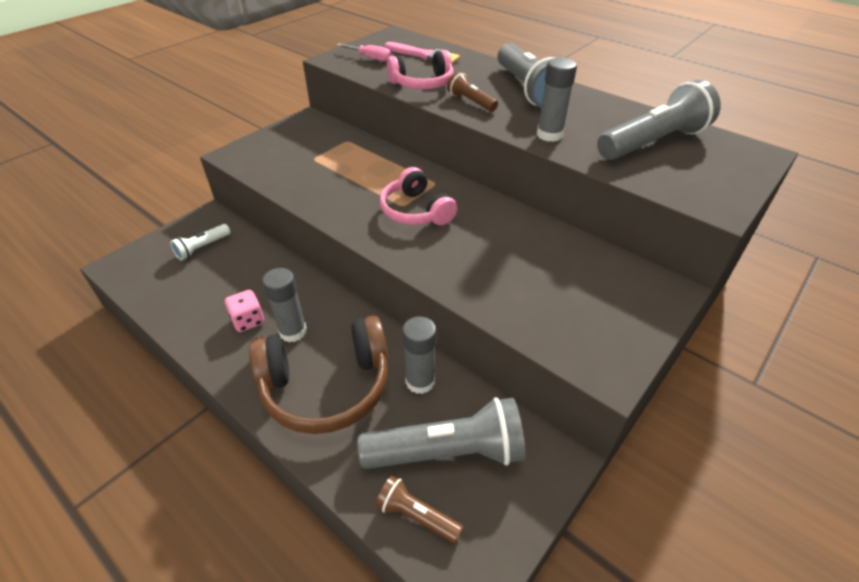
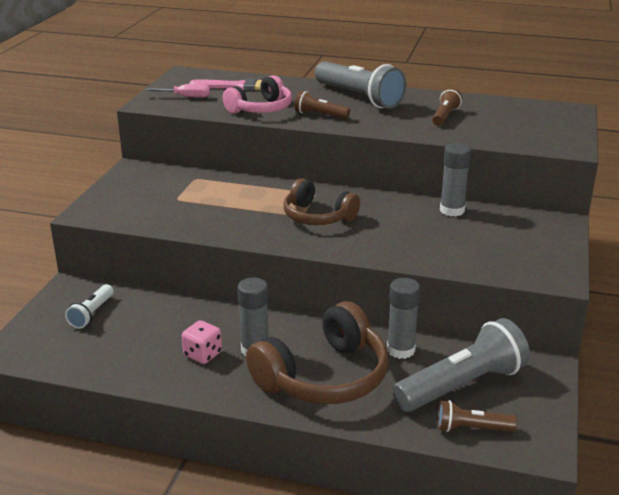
camera: 25 degrees left, 15 degrees down
(416, 211) = (317, 216): pink headphones -> brown headphones
(549, 135) = (409, 126): grey glue stick -> grey glue stick (452, 210)
(599, 130) = (445, 116): none -> brown flashlight
(652, 142) = (492, 117): grey flashlight -> none

